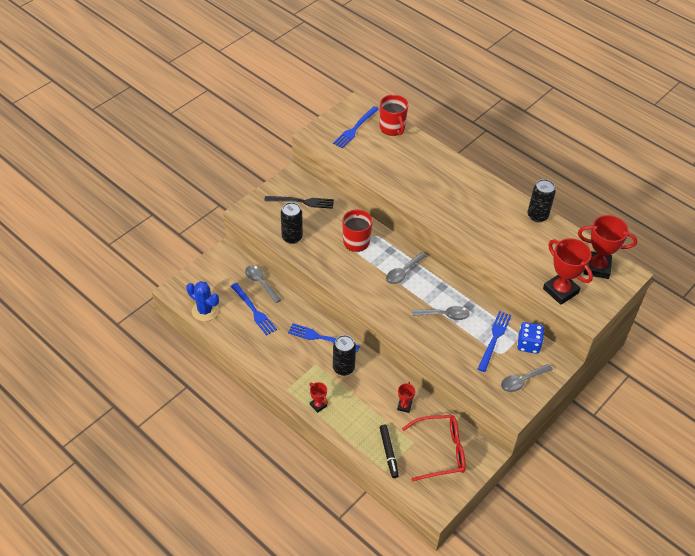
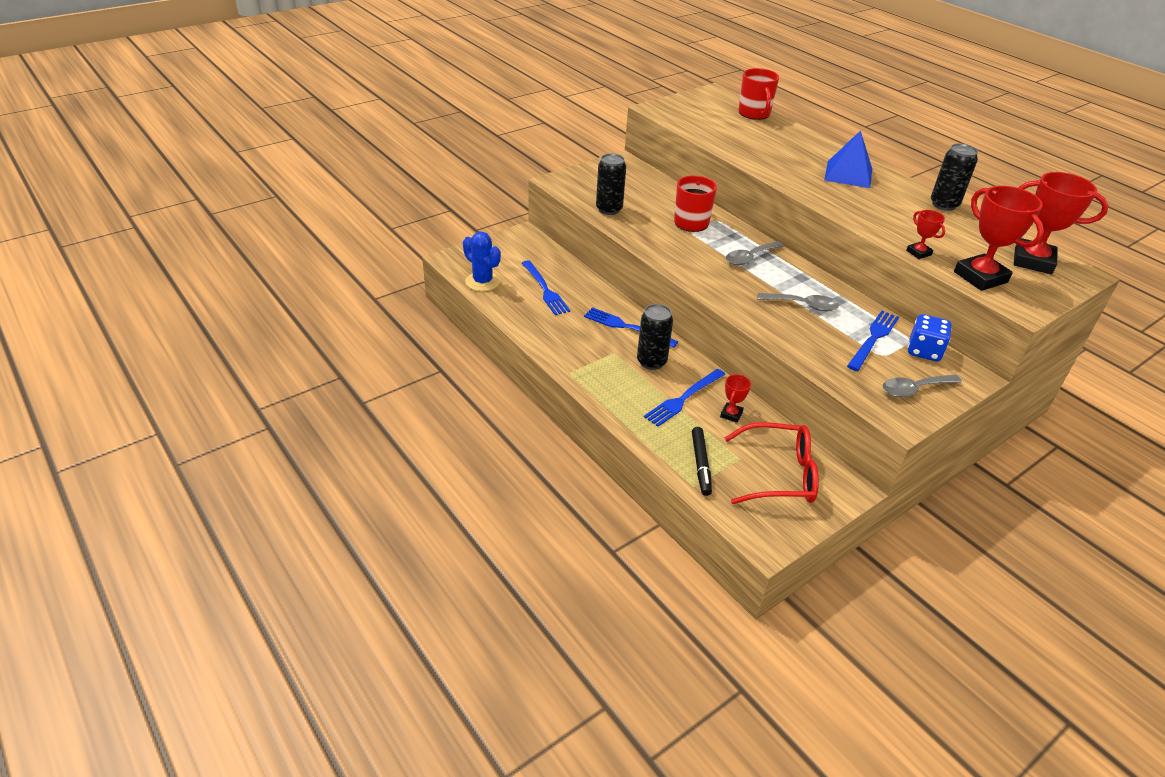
camera: 10 degrees right, 10 degrees down
(260, 283) = (560, 265): grey spoon -> none
(302, 202) = (629, 182): black fork -> none
(318, 405) = (608, 396): red trophy -> red trophy (918, 253)
(355, 128) = (707, 109): blue fork -> blue fork (683, 398)
(468, 192) = (848, 174): none -> blue pyramid

